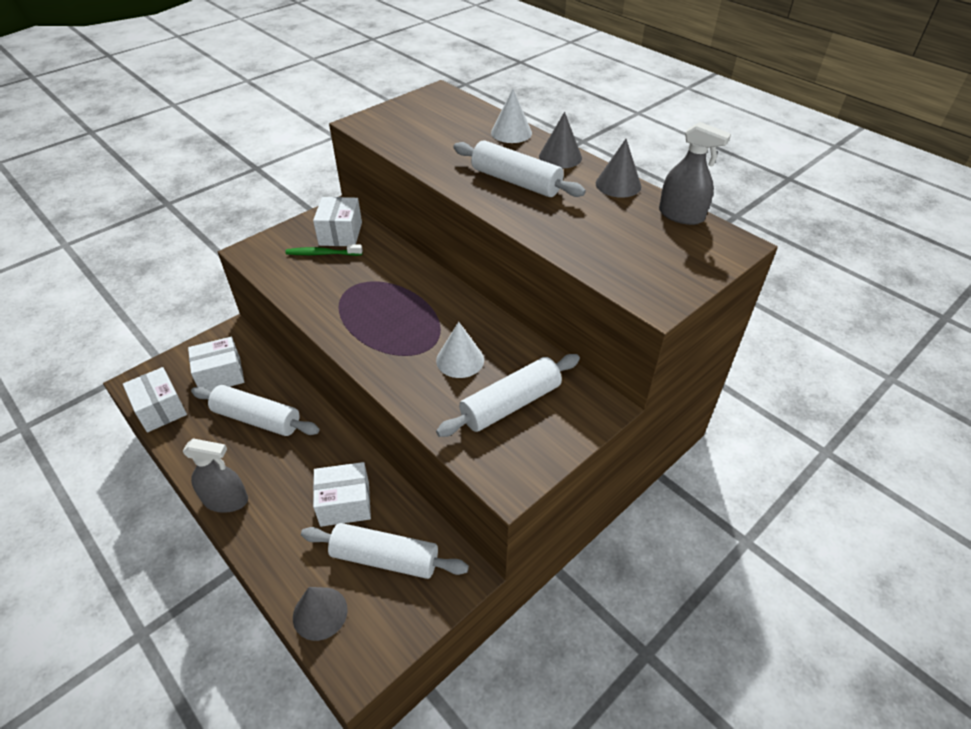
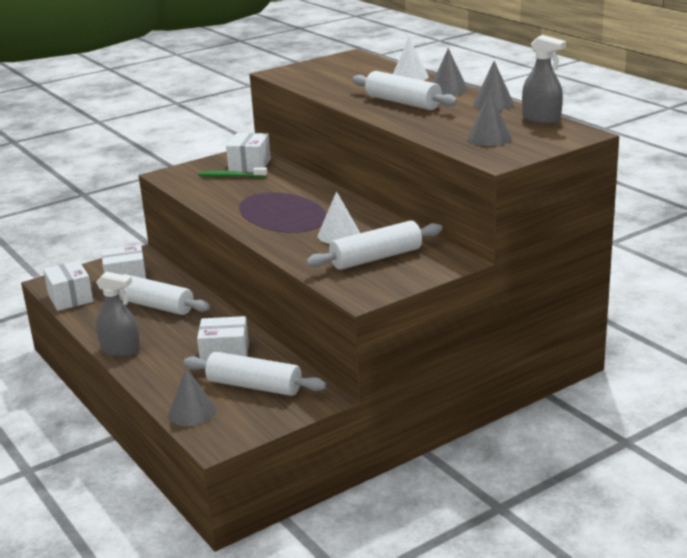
camera: 10 degrees right, 20 degrees down
(634, 253) = (489, 138): none -> grey cone

